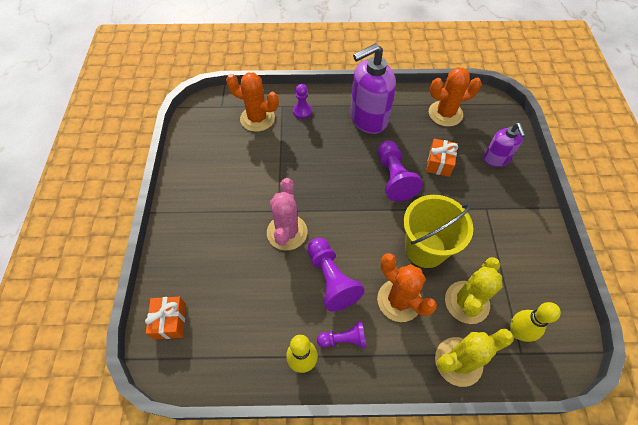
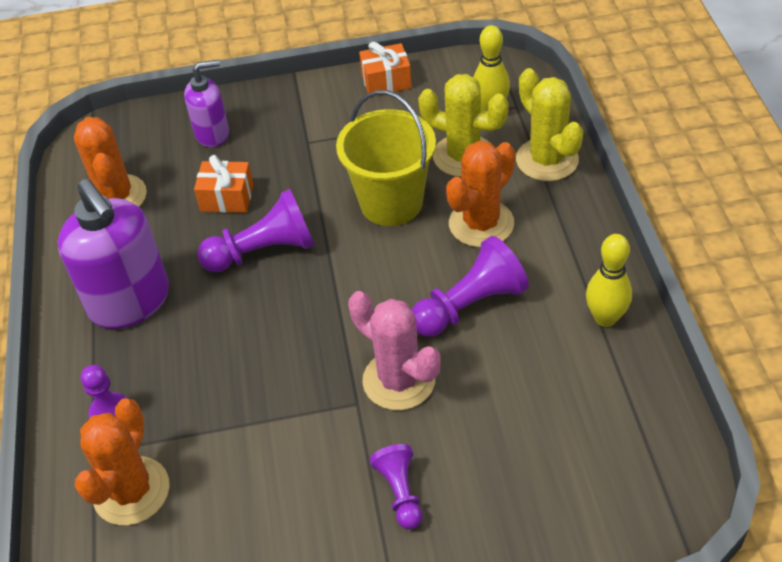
camera: 95 degrees left, 10 degrees down
(170, 321) = (607, 513): orange gift -> orange gift (386, 81)
(287, 232) = (399, 380): pink cactus -> pink cactus turned 45 degrees clockwise
(344, 339) = (558, 276): purple pawn -> purple pawn (400, 492)

